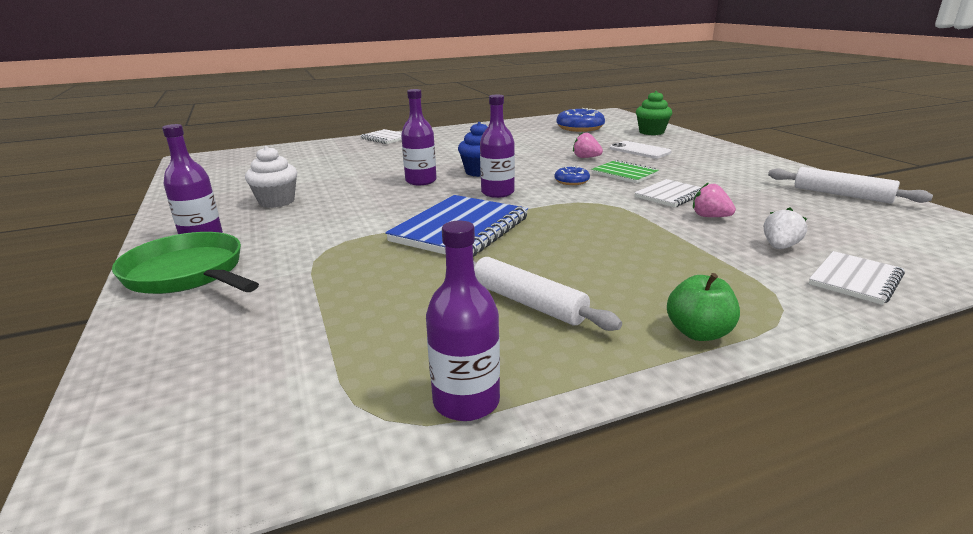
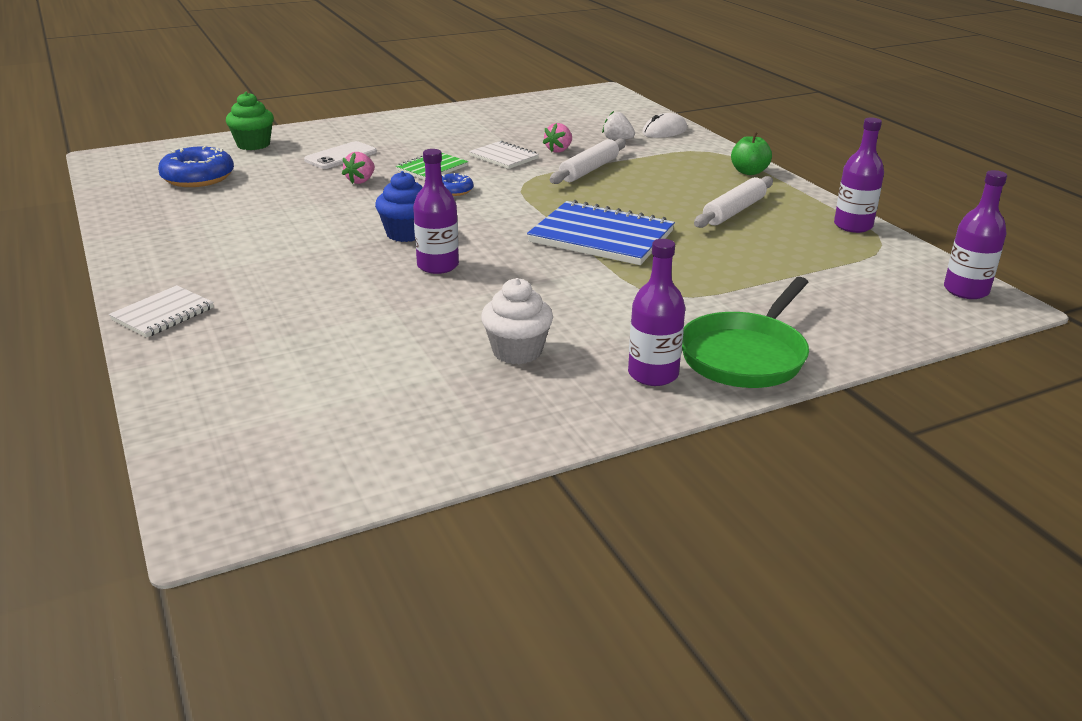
camera: 95 degrees left, 5 degrees up
(497, 192) = (489, 223): purple bottle -> purple bottle (966, 290)
(841, 195) = (506, 109): white rolling pin -> white rolling pin (589, 170)
(855, 280) = (664, 131): white notebook -> white mouse

